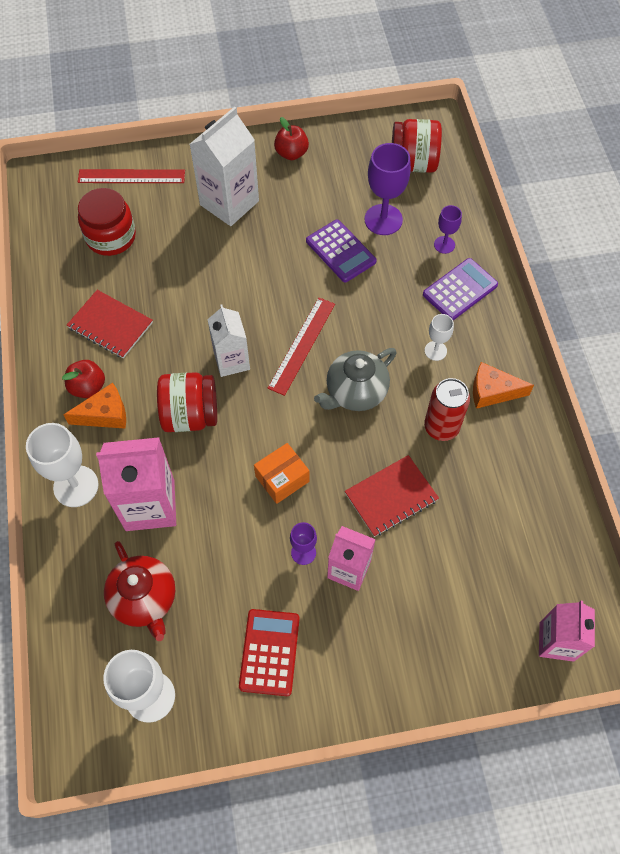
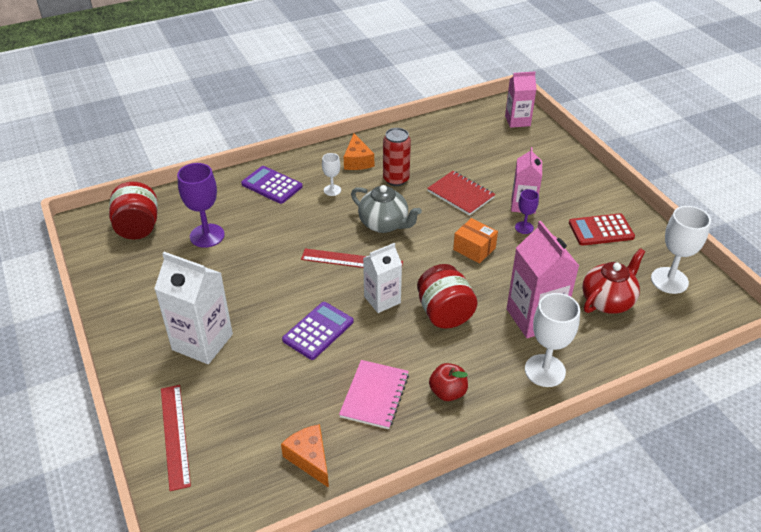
camera: 105 degrees left, 20 degrees down
(105, 414) = (469, 371): orange cheese -> orange cheese (310, 458)
(110, 325) = (374, 395): red notebook -> pink notebook
(111, 237) = (264, 428): red jar -> none
(291, 153) = (130, 309): red apple -> none
(340, 251) = (247, 255): purple calculator -> purple calculator (318, 331)
(444, 245) = (228, 198): purple goblet -> none

